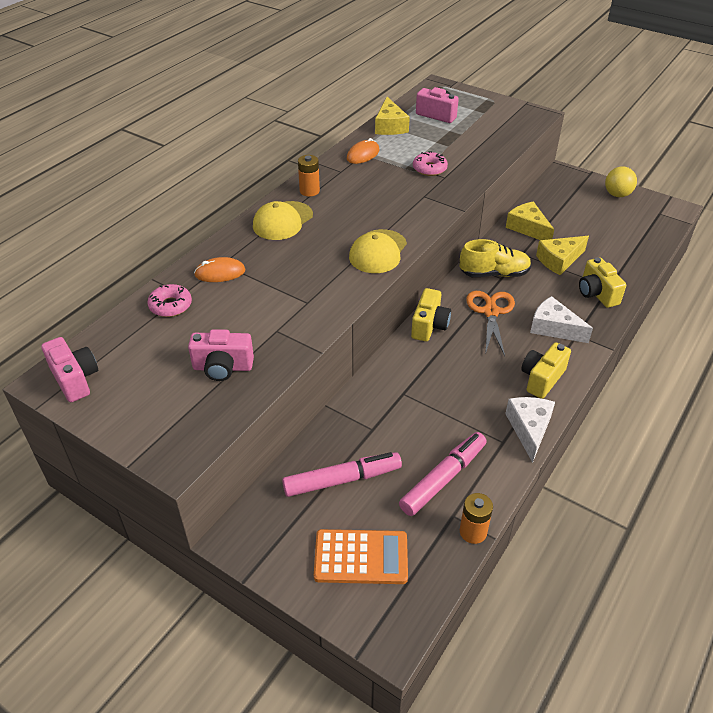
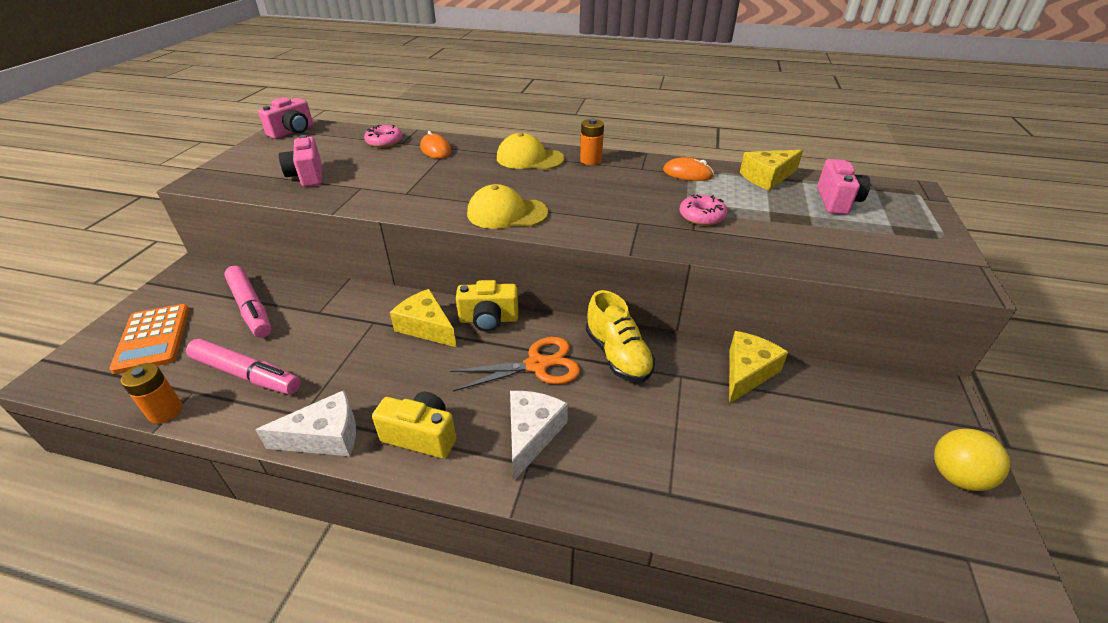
camera: 70 degrees right, 5 degrees down
(559, 260) = (694, 419): yellow cheese -> yellow cheese (426, 327)
(597, 293) = (640, 478): yellow camera -> none

